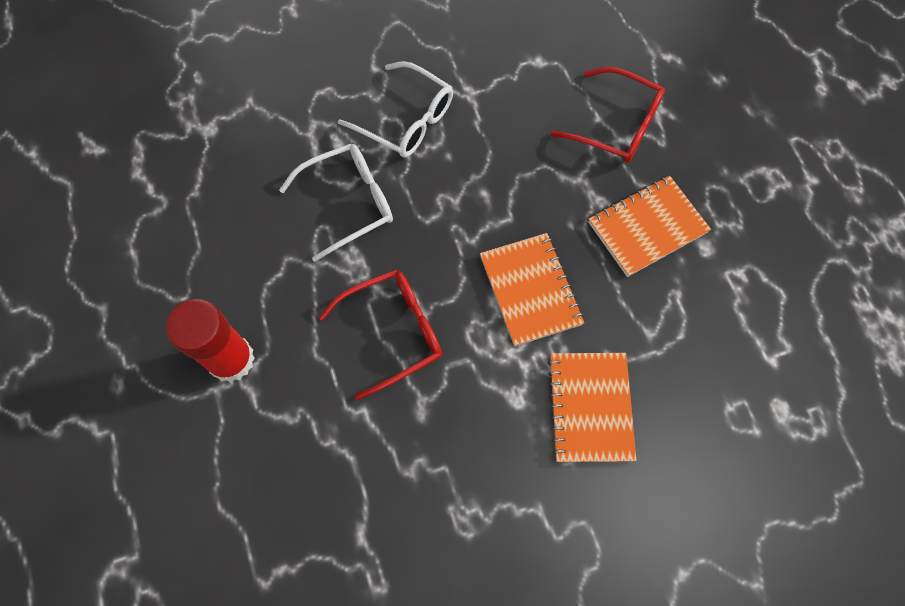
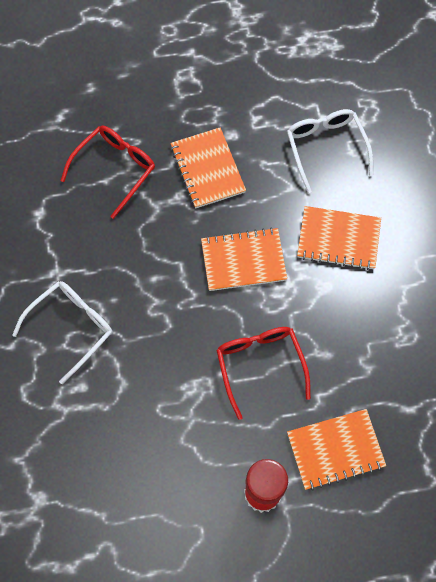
camera: 80 degrees left, 0 degrees up
(293, 442) = (335, 450): none -> orange notebook
(349, 203) = (141, 384): white glasses -> white glasses (326, 148)

